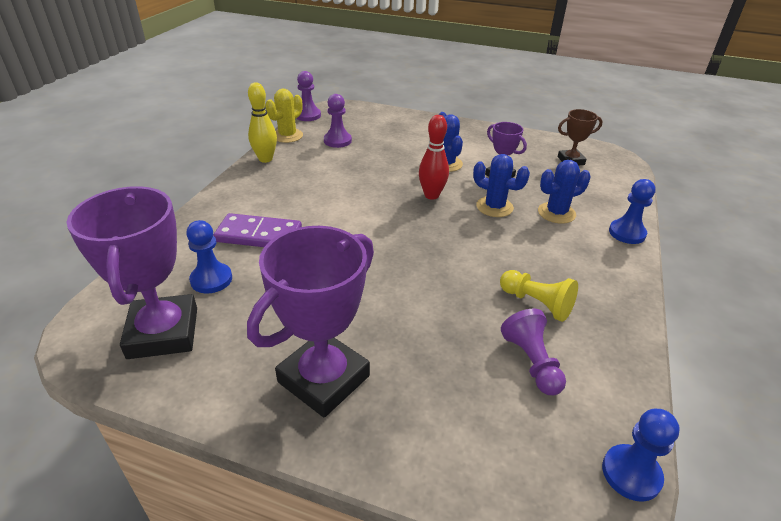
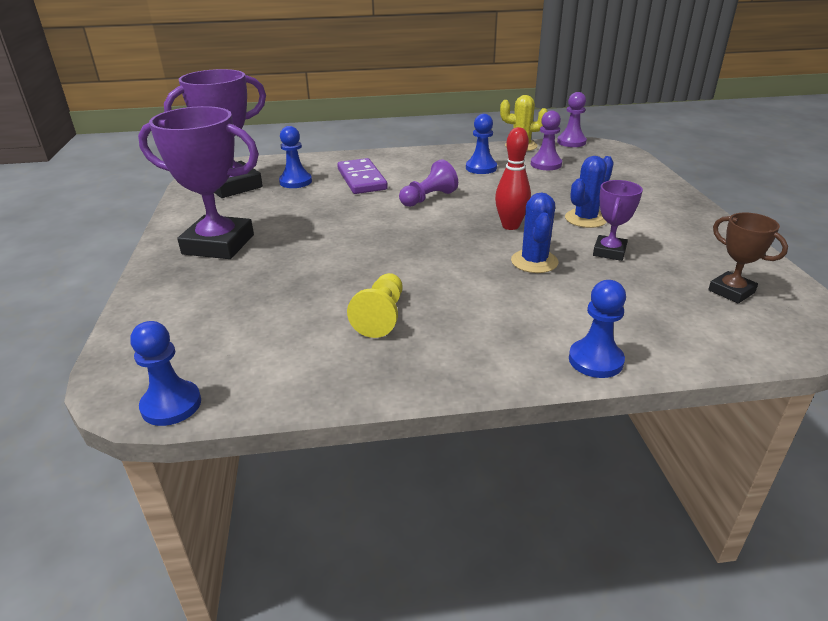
camera: 65 degrees right, 5 degrees down
(265, 159) = (470, 150): yellow bowling pin -> none
(310, 168) = (481, 168): none -> blue pawn
(532, 362) = (290, 328): purple pawn -> purple pawn (428, 198)
(556, 213) = (574, 301): blue cactus -> none

